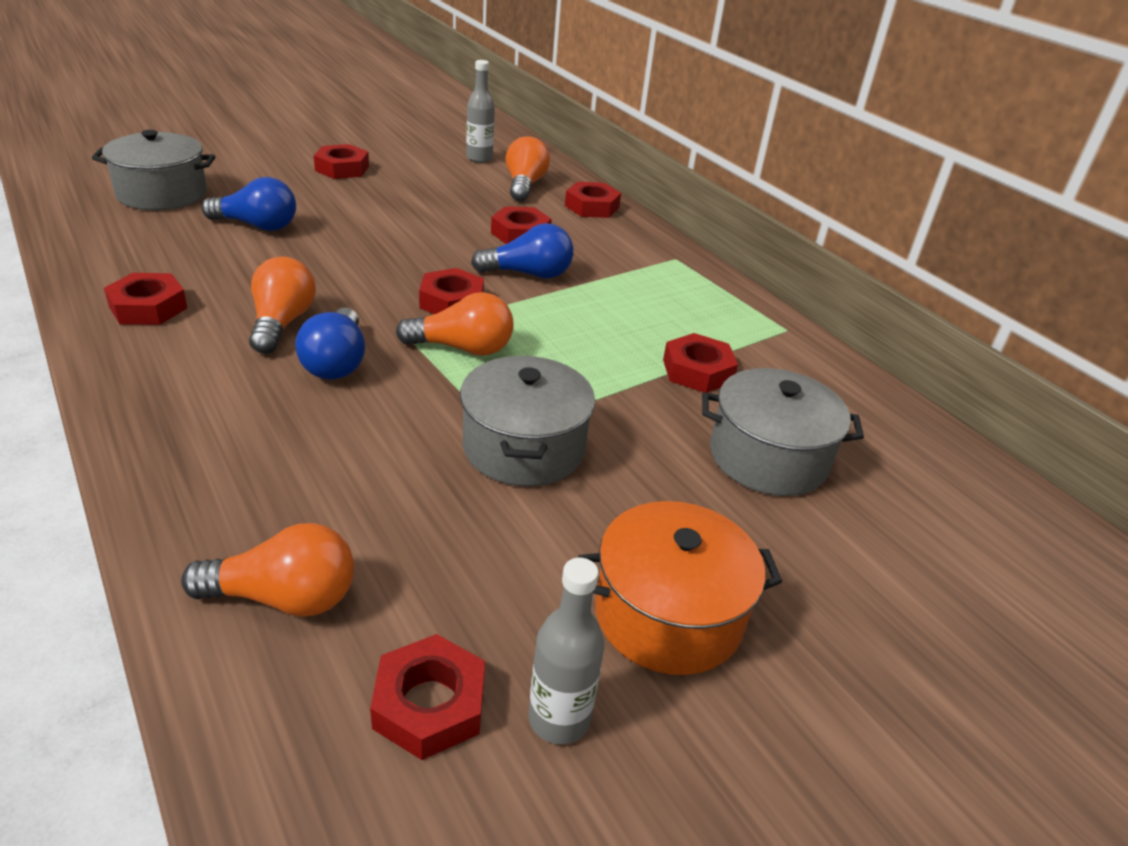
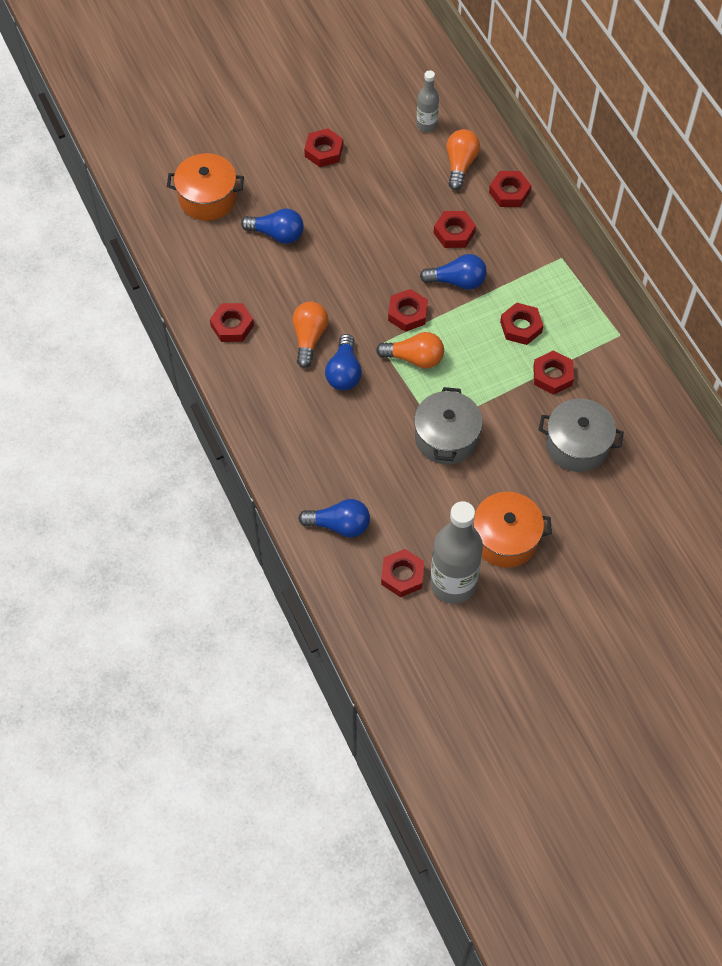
camera: 10 degrees right, 25 degrees up
(162, 194) = (207, 198): grey pot -> orange pot
(284, 598) = (339, 525): orange light bulb -> blue light bulb
(559, 719) = (453, 583): grey bottle -> grey bottle, size x1.89
(633, 319) = (521, 327): none -> red nut

